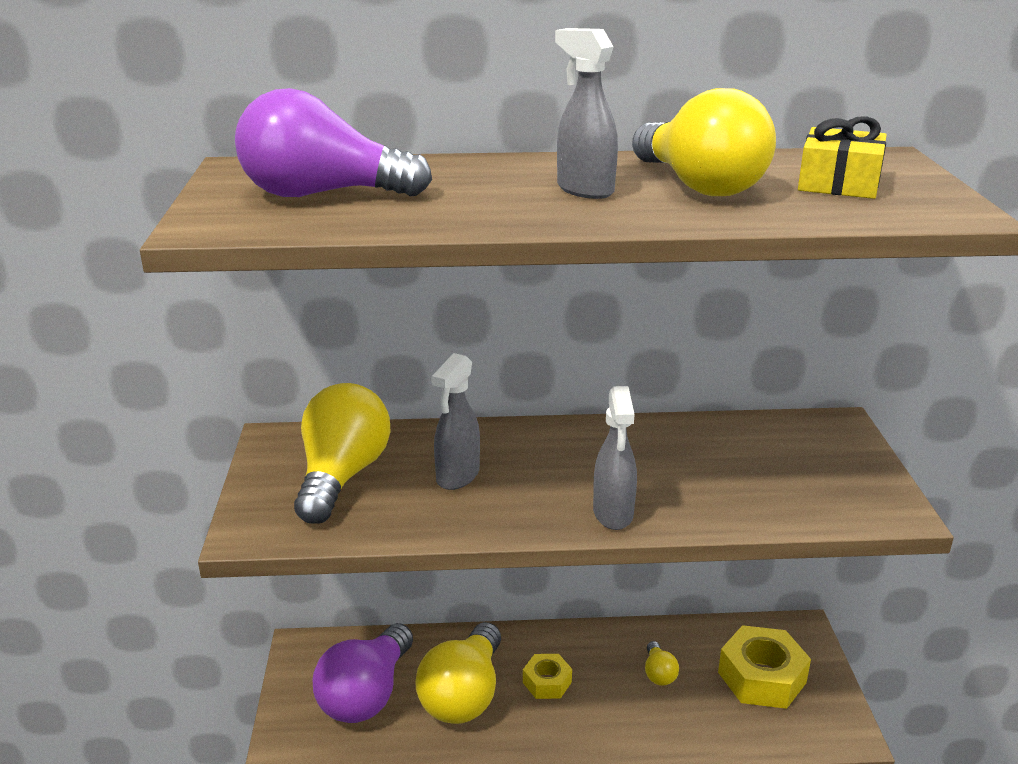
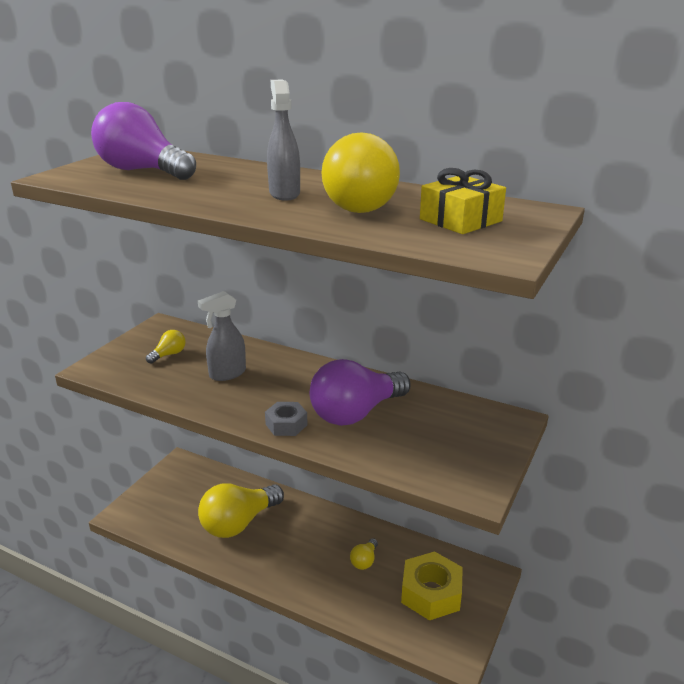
camera: 30 degrees right, 0 degrees up
(342, 476) = (169, 355): yellow light bulb -> yellow light bulb, size x0.44
(366, 694) = (189, 501): purple light bulb -> purple light bulb (356, 413)
(547, 682) = (291, 536): yellow nut -> none
(613, 514) = (286, 424): grey spray bottle -> grey nut

